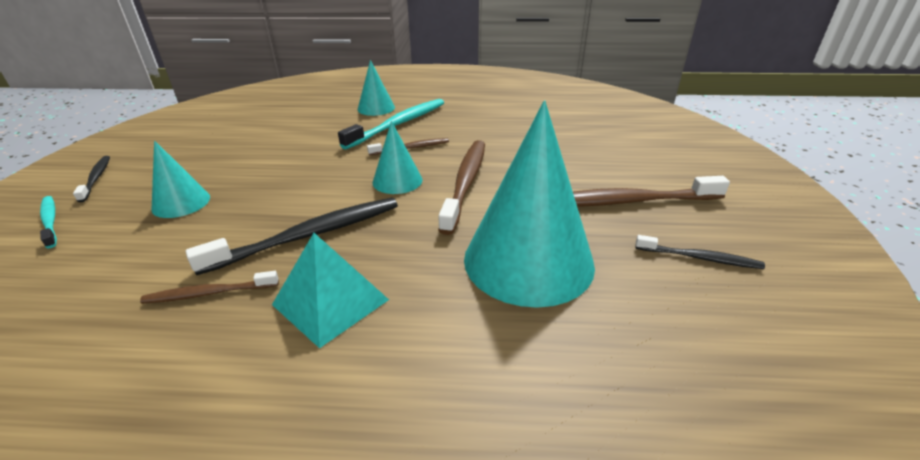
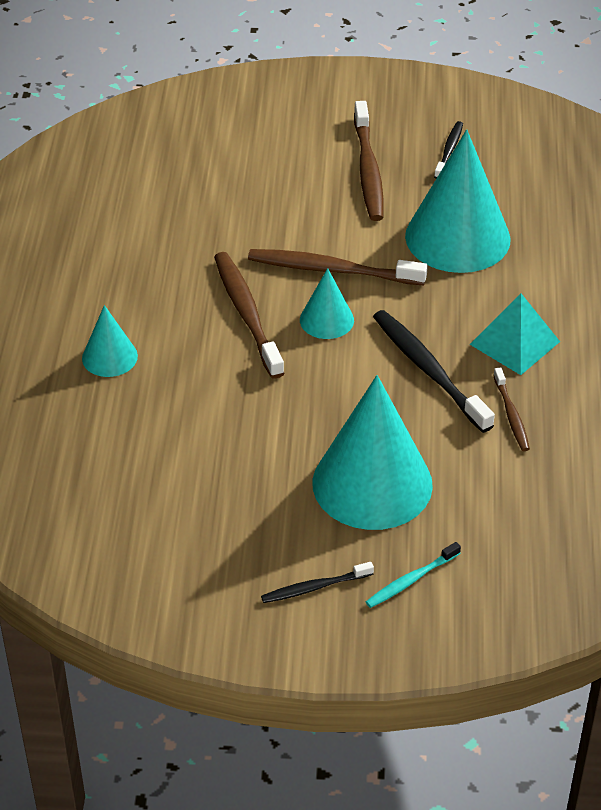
camera: 90 degrees left, 10 degrees up
(181, 203) = (372, 483): turquoise cone -> turquoise cone, size x2.02
(399, 124) = (171, 329): turquoise toothbrush -> none
(411, 148) = (247, 313): brown toothbrush -> brown toothbrush, size x1.83

